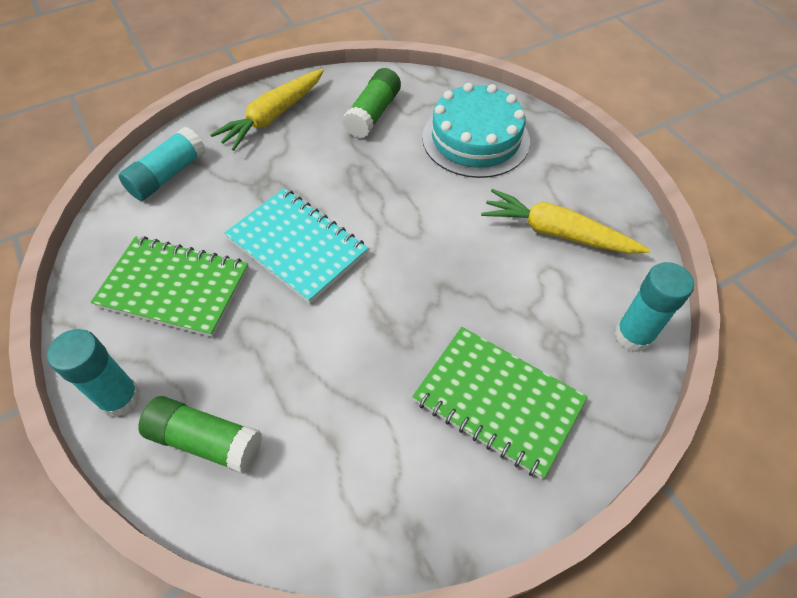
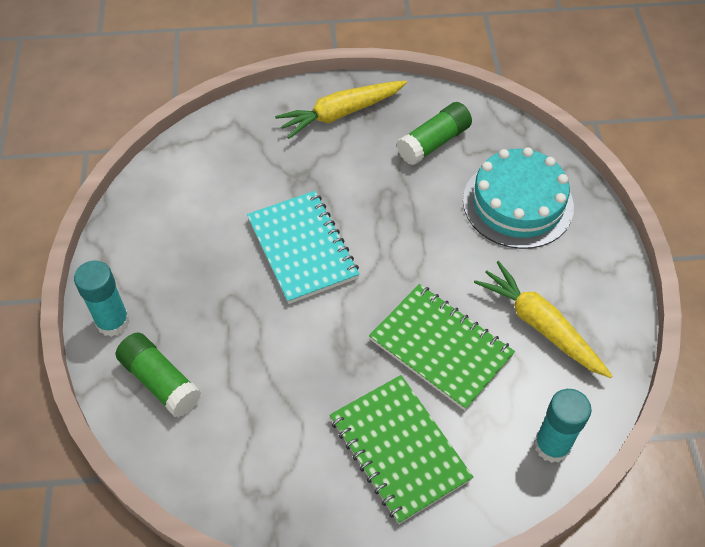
camera: 25 degrees right, 0 degrees up
(168, 175) = (225, 141): turquoise glue stick -> none
(174, 288) = (188, 247): green notebook -> green notebook (441, 347)

